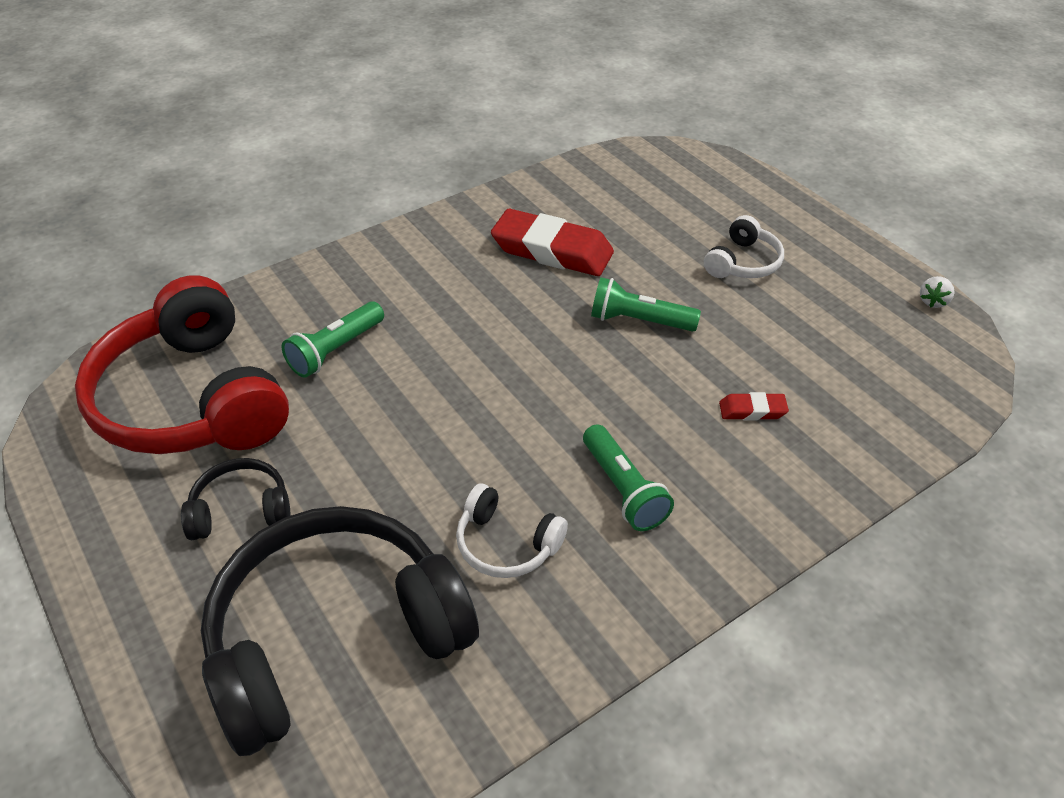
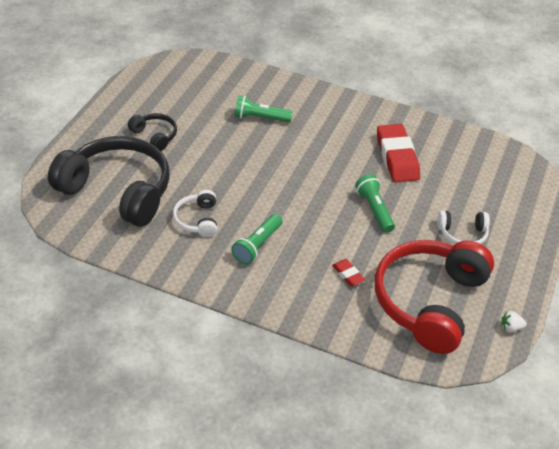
camera: 55 degrees right, 0 degrees up
(191, 400) = (197, 93): red headphones -> red headphones (429, 301)

